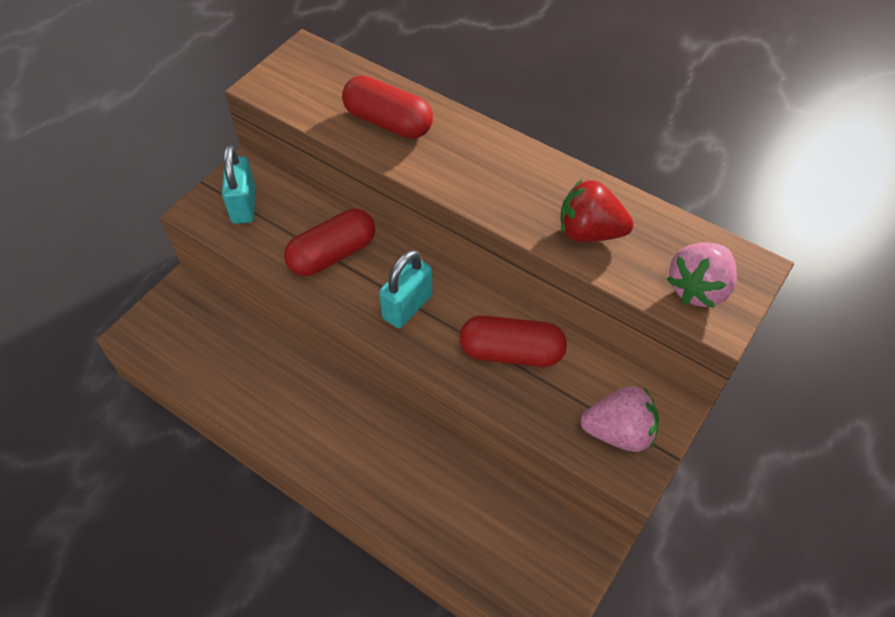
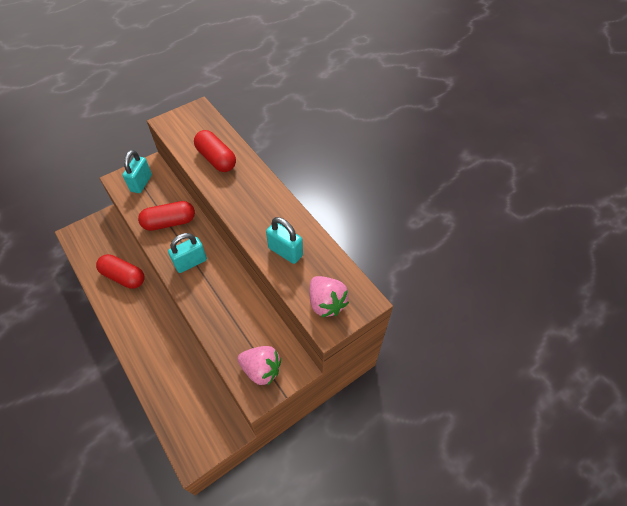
camera: 20 degrees right, 0 degrees up
(511, 352) = (230, 305): red capsule -> red capsule (123, 277)
(589, 232) = (285, 252): red strawberry -> turquoise padlock
(698, 288) = (326, 303): pink strawberry -> pink strawberry turned 90 degrees counterclockwise

